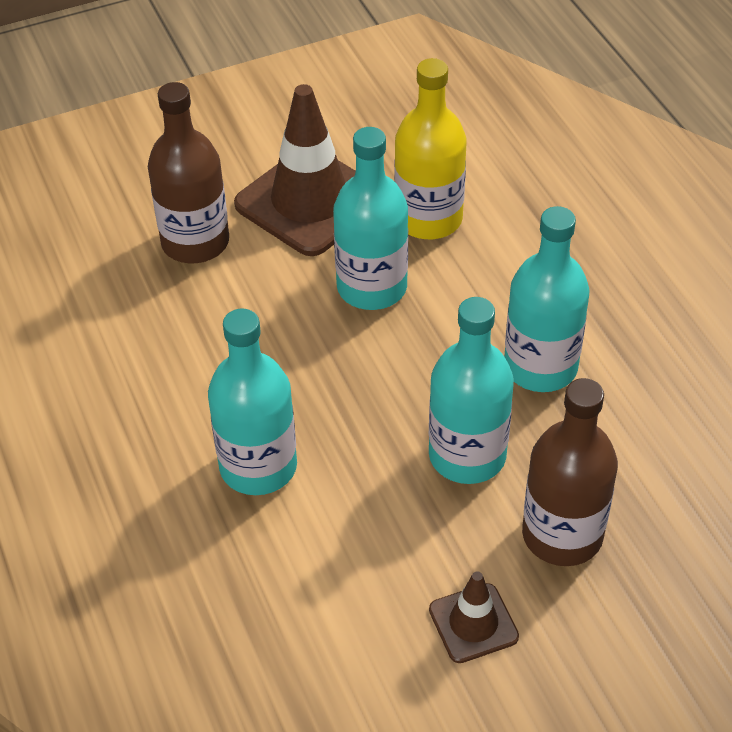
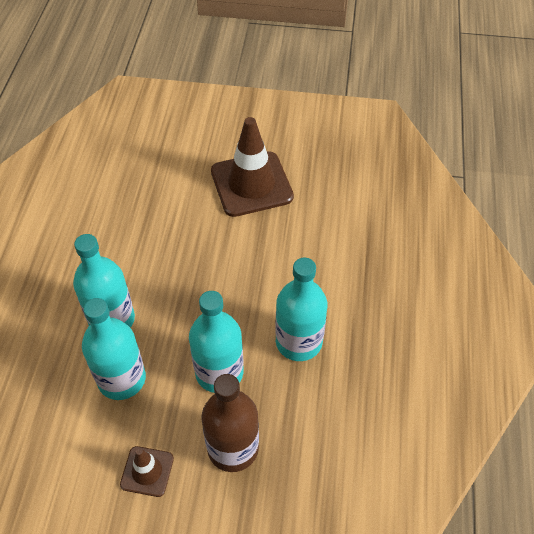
camera: 30 degrees right, 5 degrees up
(195, 242) = (177, 180): brown bottle -> none
(372, 287) = (245, 248): turquoise bottle -> turquoise bottle (121, 379)
(428, 219) = (306, 224): yellow bottle -> none

